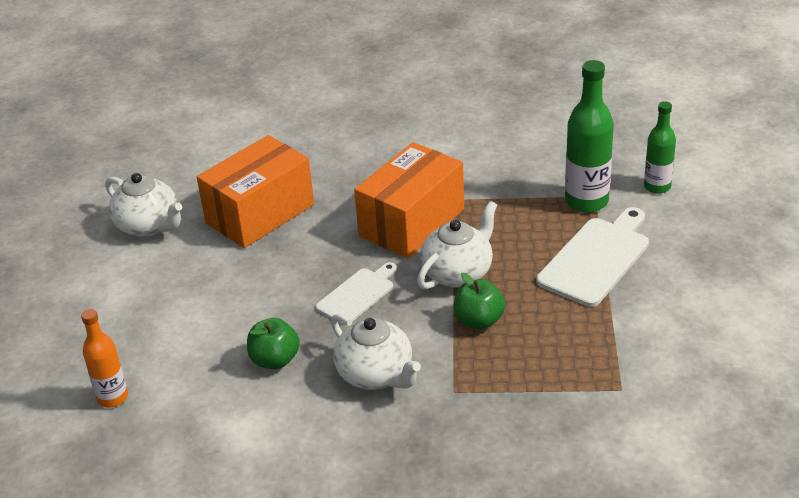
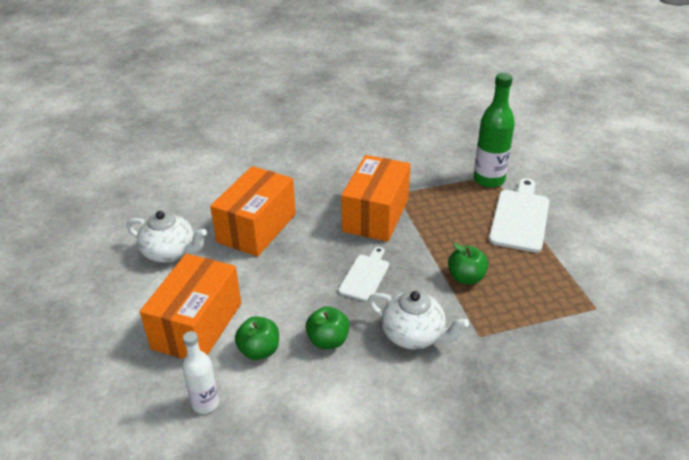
camera: 20 degrees left, 0 degrees up
(112, 397) = (205, 403): orange bottle -> white bottle
(141, 314) = (197, 325): none -> orange box
(194, 355) = (259, 351): none -> green apple
(458, 273) = (430, 245): white teapot -> none
(657, 187) = (529, 162): green bottle -> none

